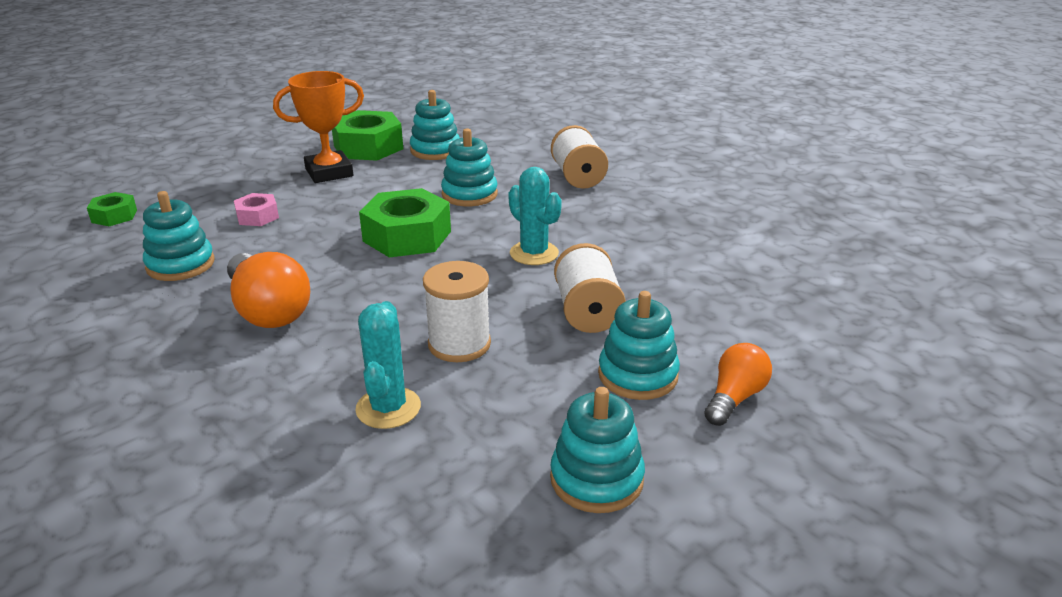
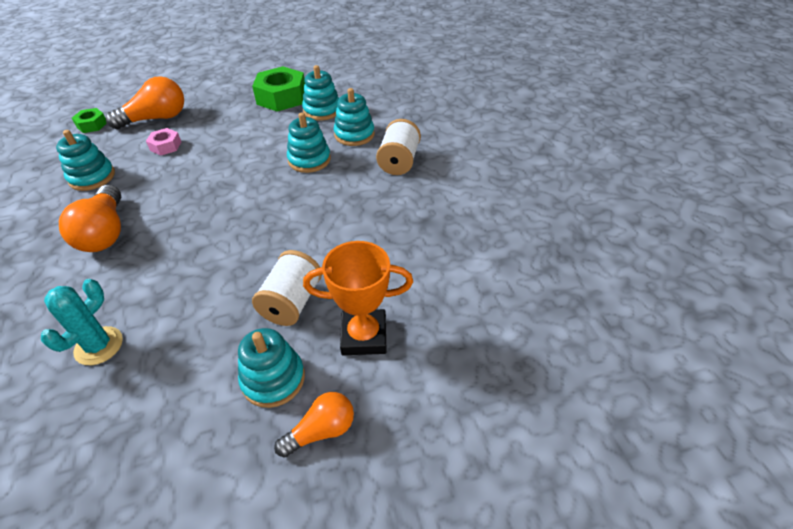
camera: 25 degrees right, 15 degrees up
(210, 194) = (156, 118): none -> orange light bulb
(329, 172) = (238, 116): orange trophy -> orange trophy (364, 336)
(407, 236) = (237, 189): green nut -> none
(459, 344) = (186, 303): white spool -> none
(534, 253) = (304, 231): turquoise cactus -> none
(596, 479) = (163, 469): turquoise stacking toy -> turquoise stacking toy (354, 134)

